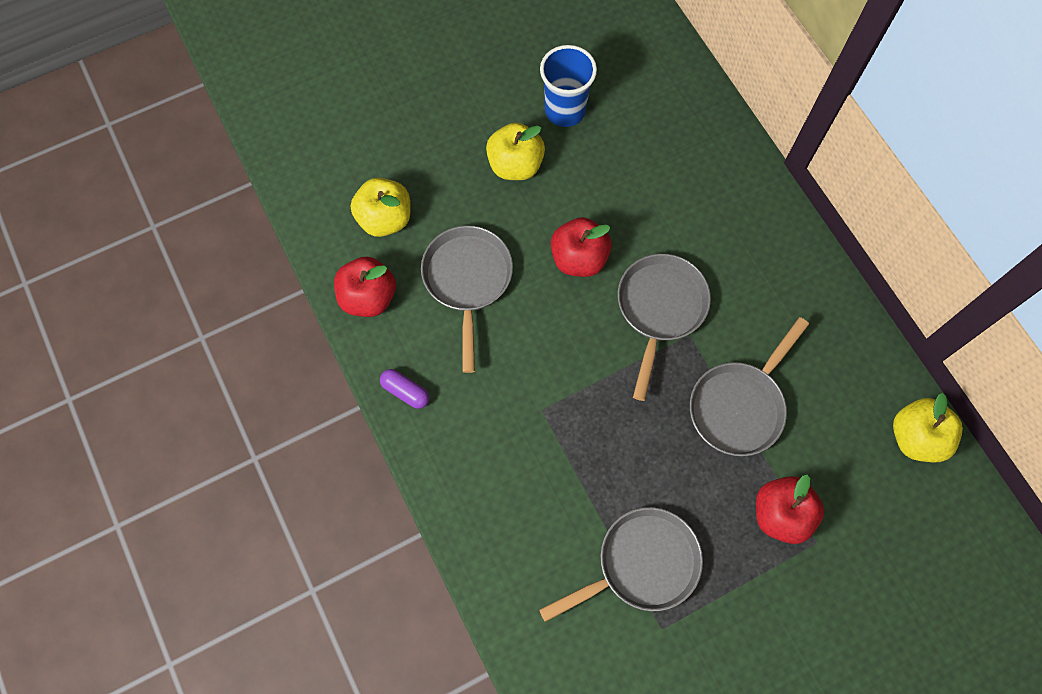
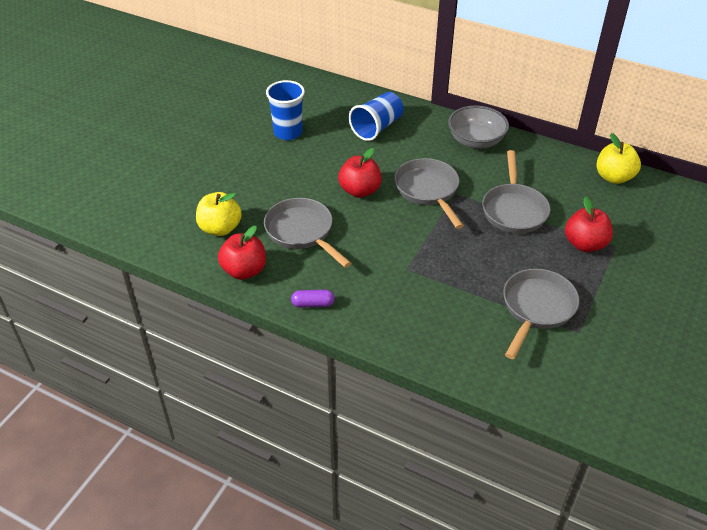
camera: 35 degrees left, 25 degrees down
(515, 165) = (281, 168): yellow apple -> none
(679, 167) = (377, 128): none -> blue cup
(787, 265) = (476, 141): none -> grey bowl

